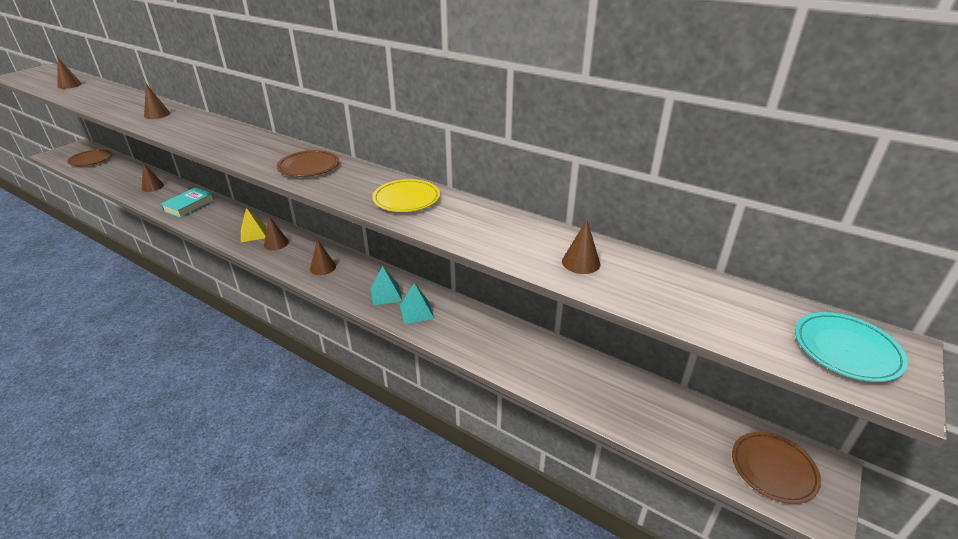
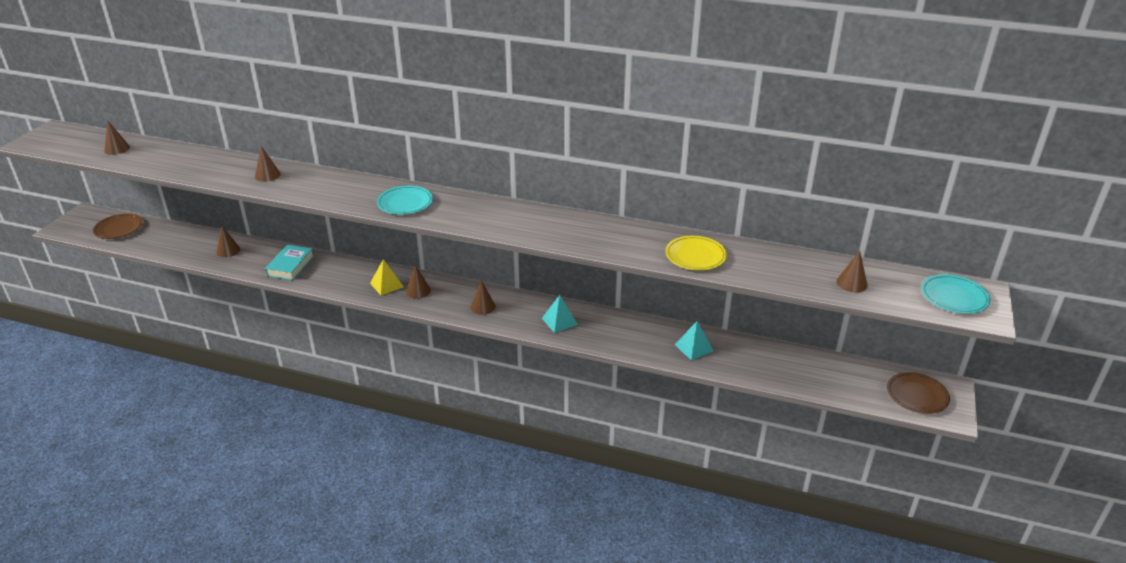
camera: 15 degrees left, 0 degrees up
(247, 149) = (405, 203): none -> turquoise plate
(309, 167) = (482, 213): brown plate -> none
(406, 199) = (594, 232): yellow plate -> yellow plate (695, 256)
(416, 312) = (596, 332): turquoise pyramid -> turquoise pyramid (694, 347)
(581, 262) = (762, 265): brown cone -> brown cone (851, 283)

